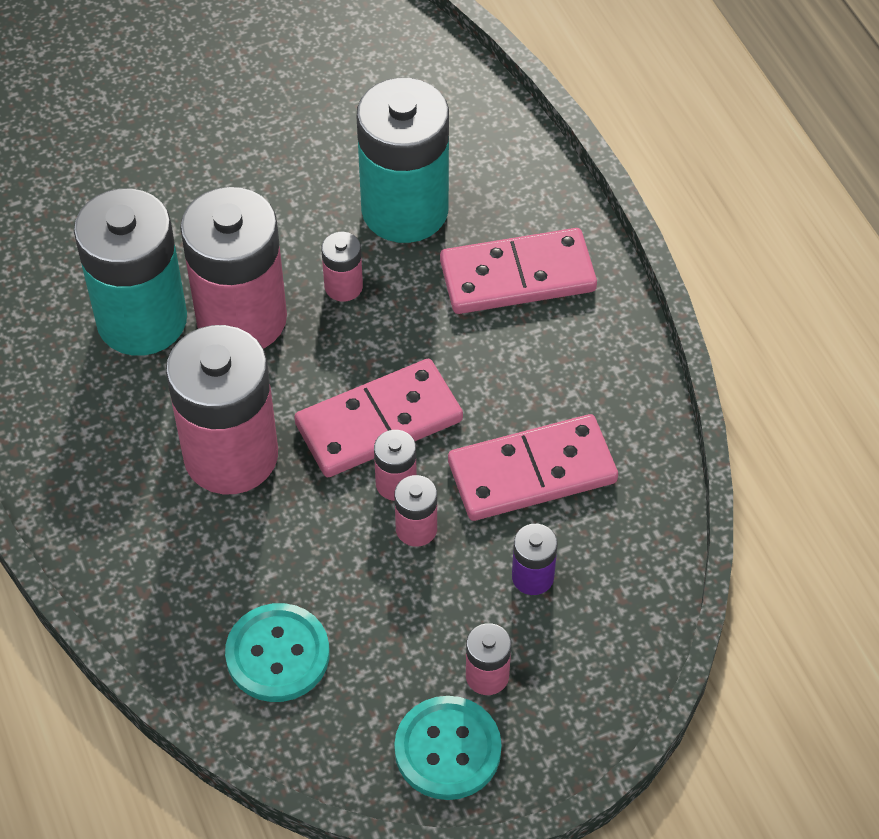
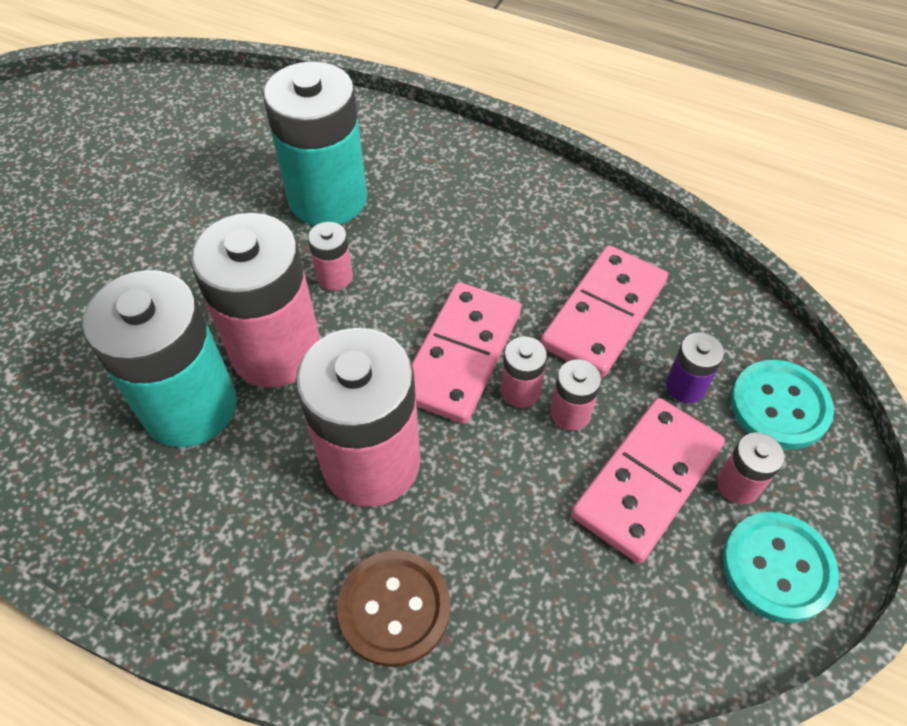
camera: 40 degrees left, 0 degrees up
(152, 565) = (394, 608): none -> brown button
(277, 654) = (574, 600): turquoise button -> turquoise button (779, 406)
(517, 276) = (453, 194): pink domino -> pink domino (647, 481)

